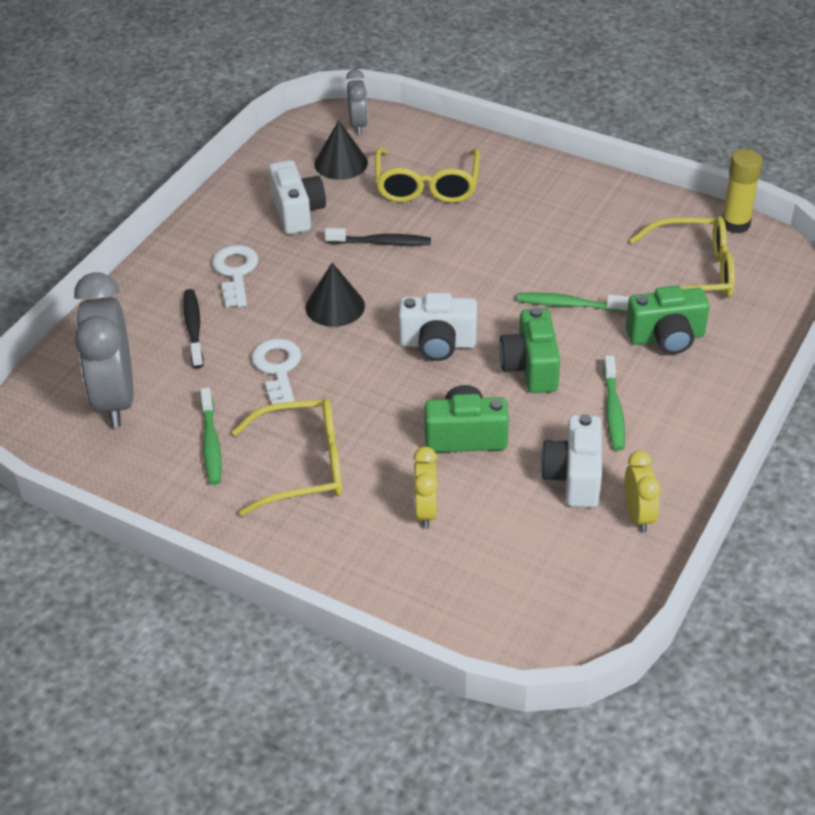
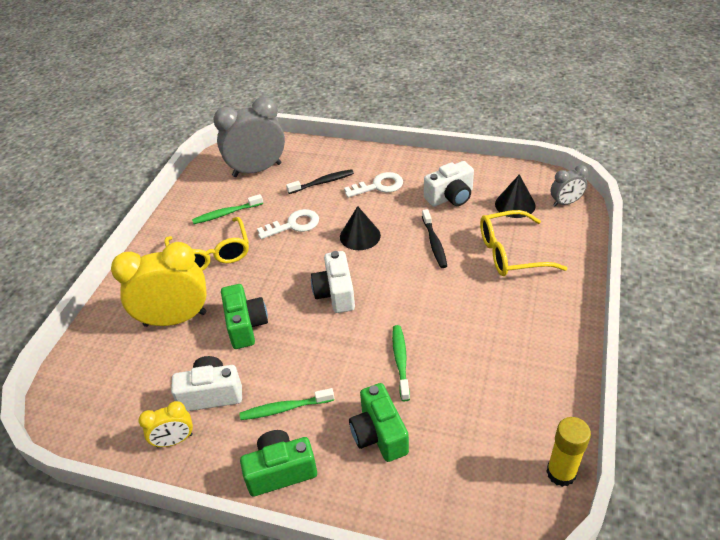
camera: 80 degrees right, 0 degrees up
(425, 511) = (175, 319): yellow clock -> yellow clock, size x1.99
(530, 367) = (322, 349): green camera -> green camera (280, 471)
(692, 273) = (472, 444): yellow glasses -> none

